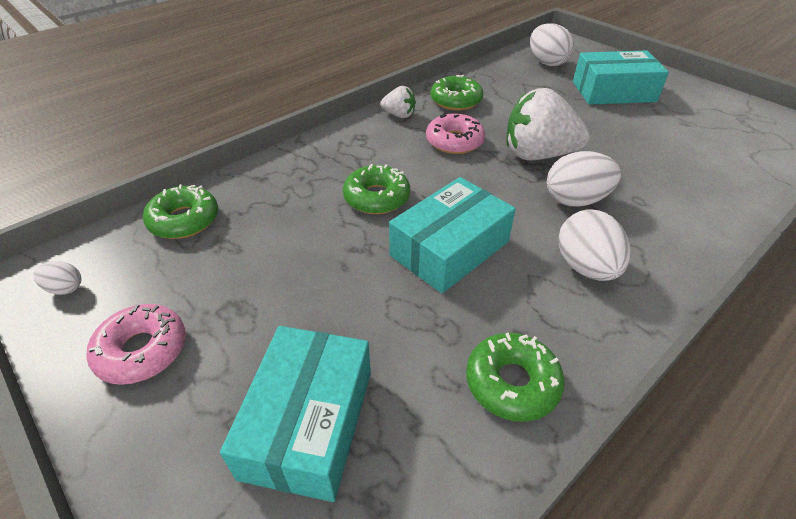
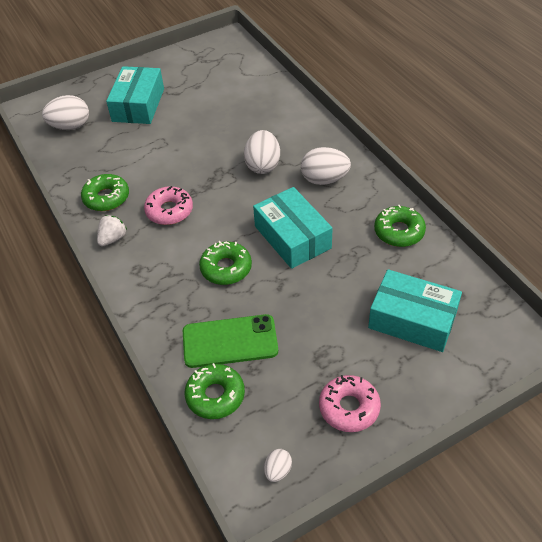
camera: 75 degrees left, 5 degrees up
(262, 219) = (230, 341): none -> green phone
(538, 155) = (205, 169): white strawberry -> none

